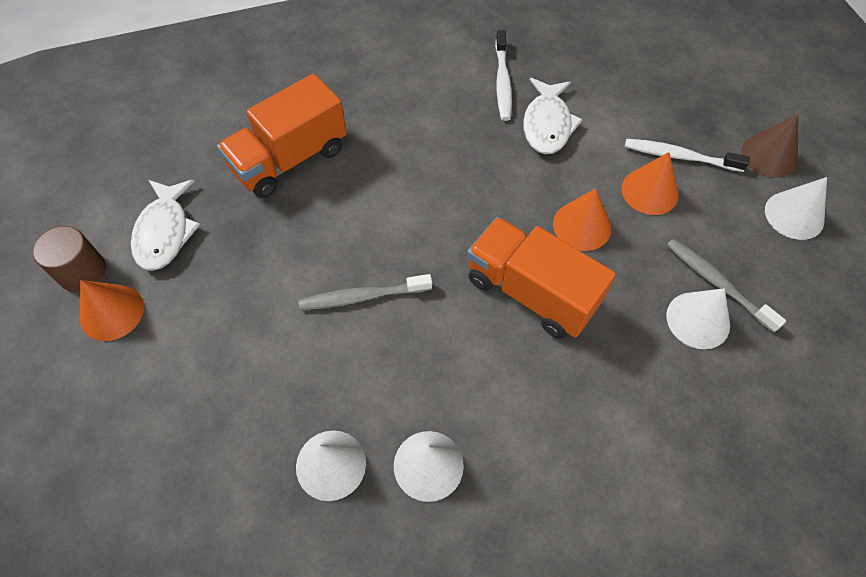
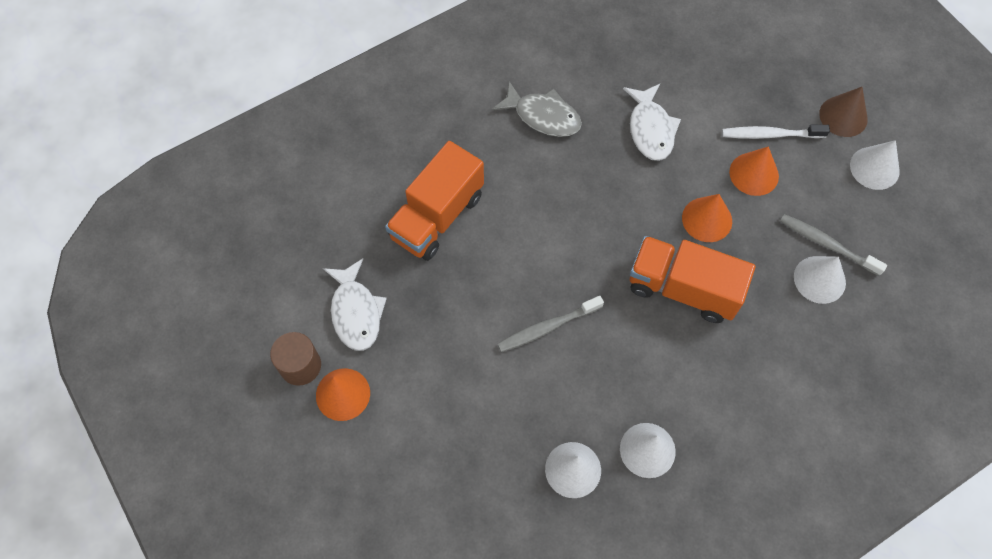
camera: 15 degrees left, 5 degrees up
(437, 89) = (543, 116): none -> grey fish
(502, 82) = (598, 95): white toothbrush -> none

